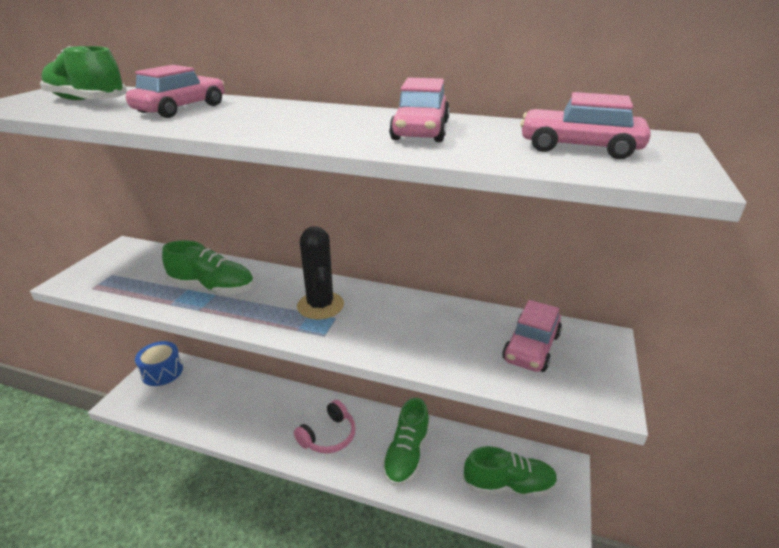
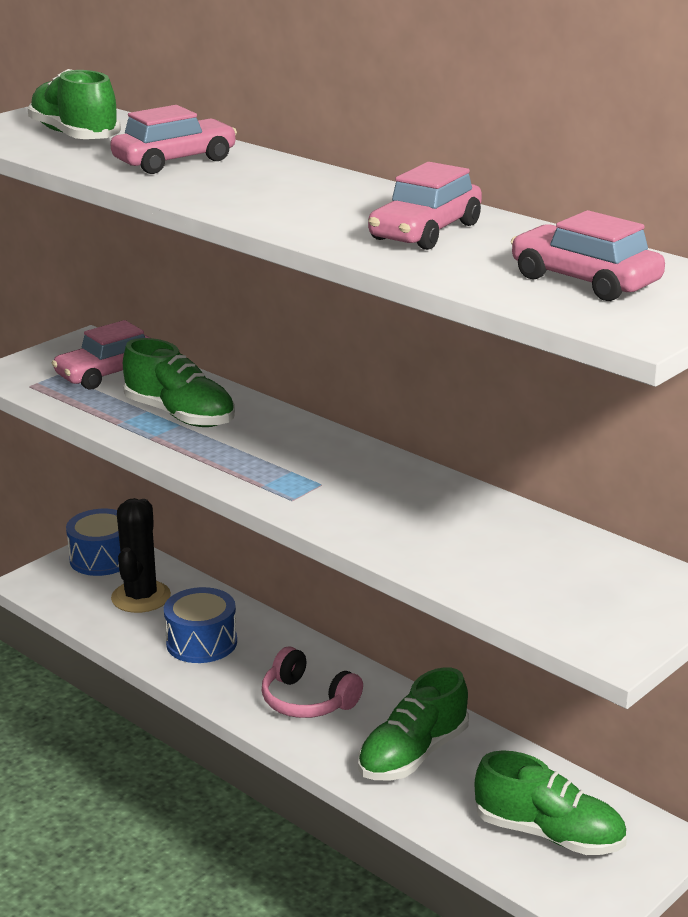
camera: 25 degrees right, 5 degrees down
(247, 414) = (201, 642): none -> blue drum
(320, 305) = (311, 466): black cactus -> black cactus (141, 597)
(328, 436) = (307, 700): pink headphones -> pink headphones turned 60 degrees clockwise
(531, 347) = (568, 574): pink car -> pink car (109, 373)

